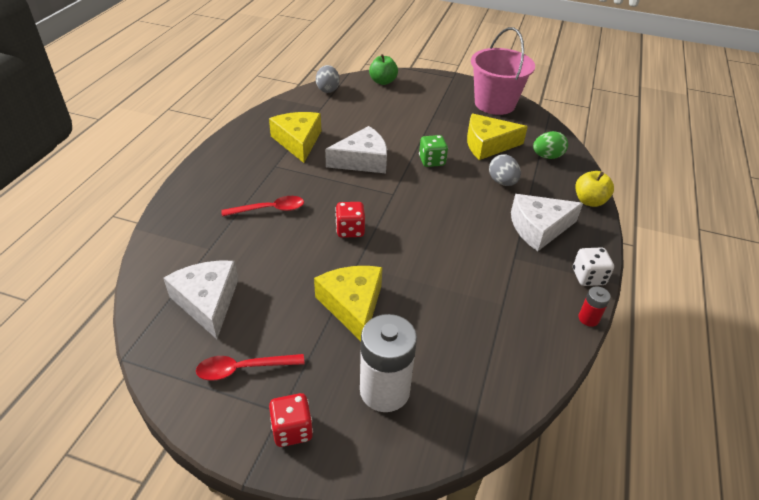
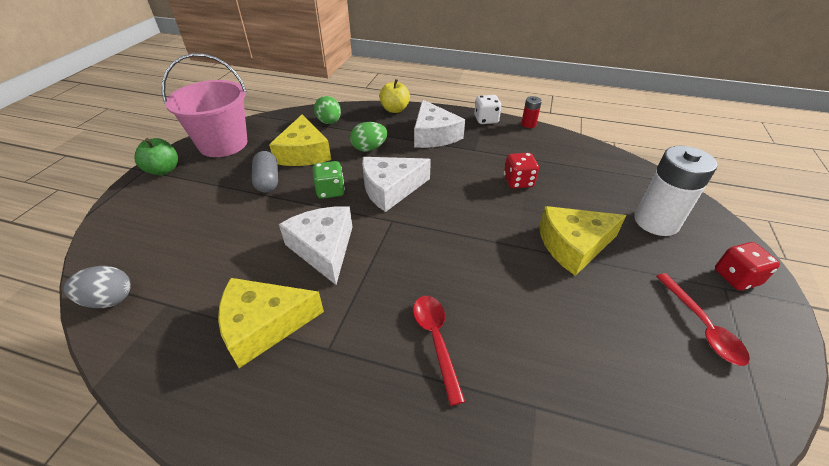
camera: 90 degrees left, 0 degrees up
(207, 302) = (633, 384): white cheese -> white cheese (390, 189)
(350, 230) = (462, 253): red dice -> red dice (518, 182)
(383, 81) = (119, 234): green apple -> green apple (163, 170)
(444, 130) = (268, 181): none -> grey capsule
(502, 182) = (369, 148): grey egg -> green egg

